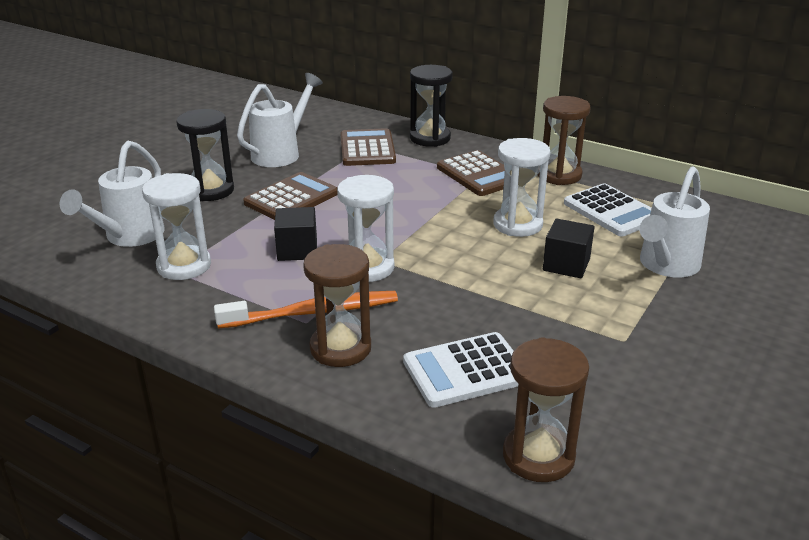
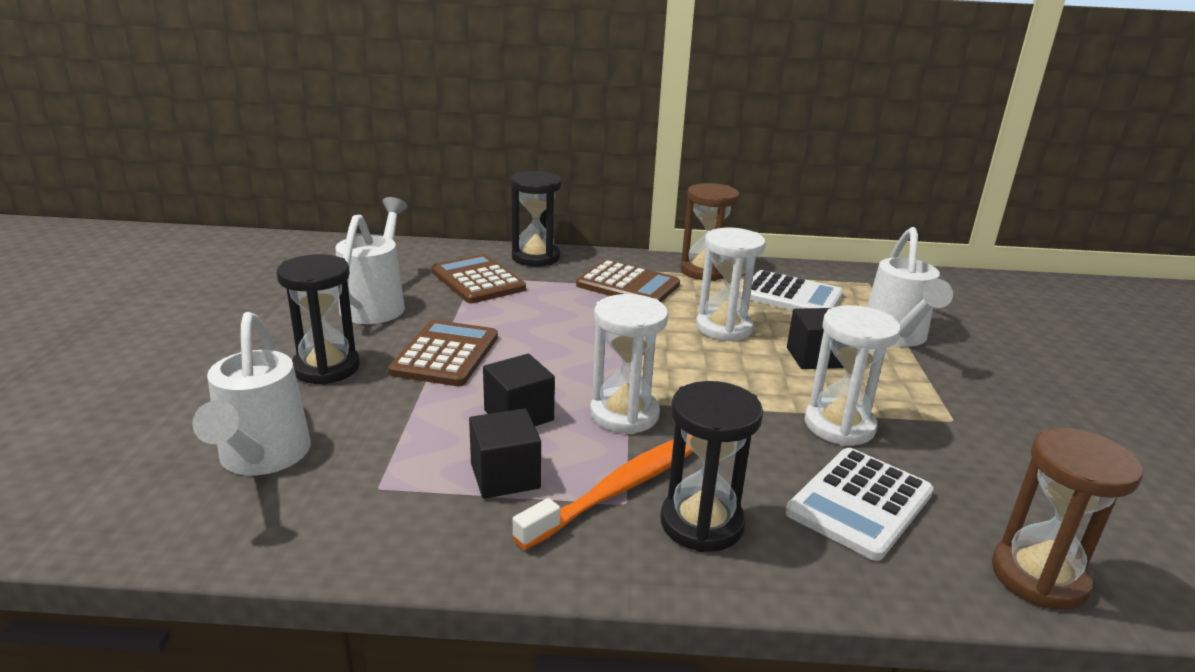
camera: 30 degrees left, 5 degrees down
(184, 266) = (386, 477): white hourglass -> white hourglass (839, 426)
(250, 285) = (505, 476): none -> black cube
(340, 348) = (701, 523): brown hourglass -> black hourglass

